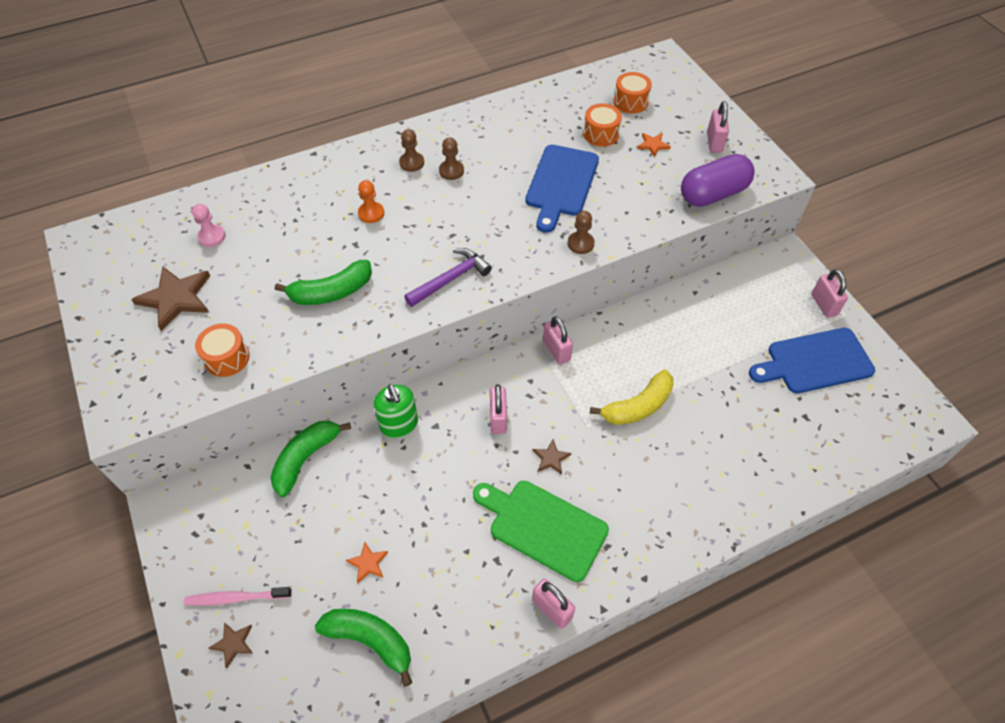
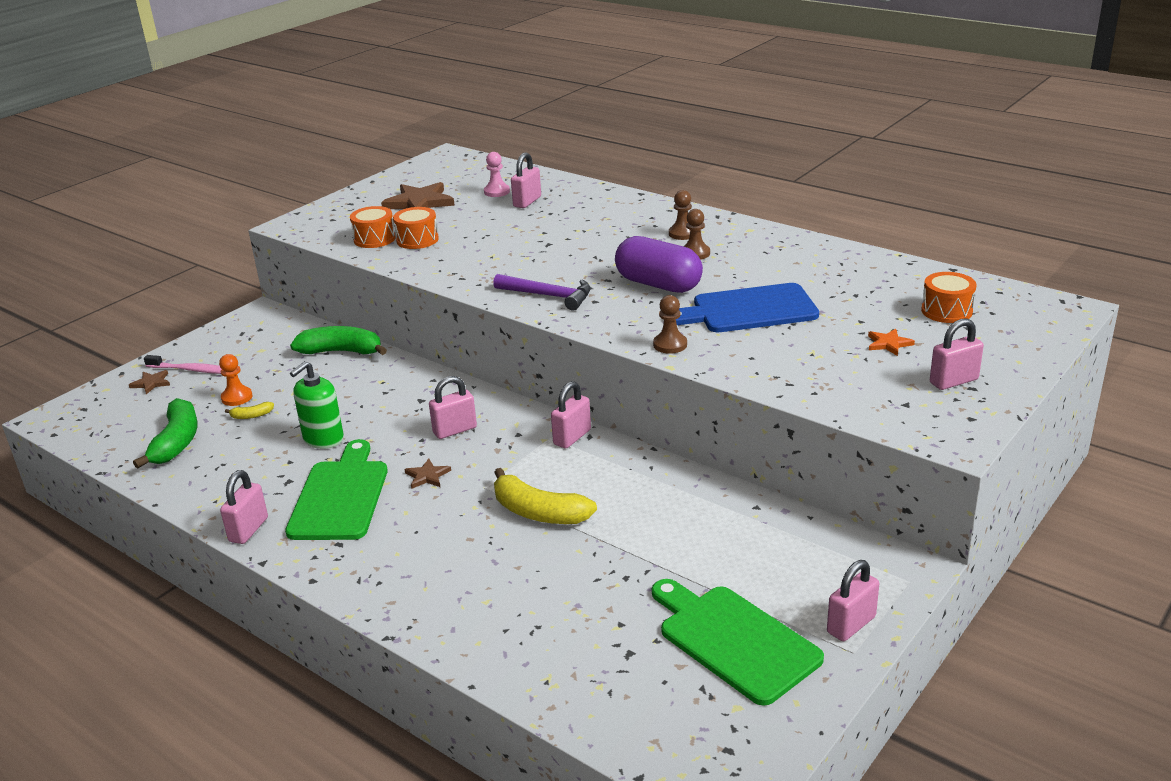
camera: 65 degrees right, 25 degrees down
(236, 598) = (192, 370): pink toothbrush -> pink toothbrush turned 135 degrees clockwise
(256, 225) = (527, 202): none -> pink padlock
(331, 292) = (481, 252): green banana -> none
(368, 563) = (252, 416): orange star -> yellow banana
(371, 213) = (594, 238): orange pawn -> orange pawn (237, 397)
(399, 425) = (408, 381): green soap dispenser -> green soap dispenser (323, 439)
(601, 134) = (862, 309): orange drum -> orange drum (417, 240)
(713, 194) = (854, 403): purple capsule -> purple capsule (658, 284)
(815, 362) = (734, 640): blue cutting board -> green cutting board

